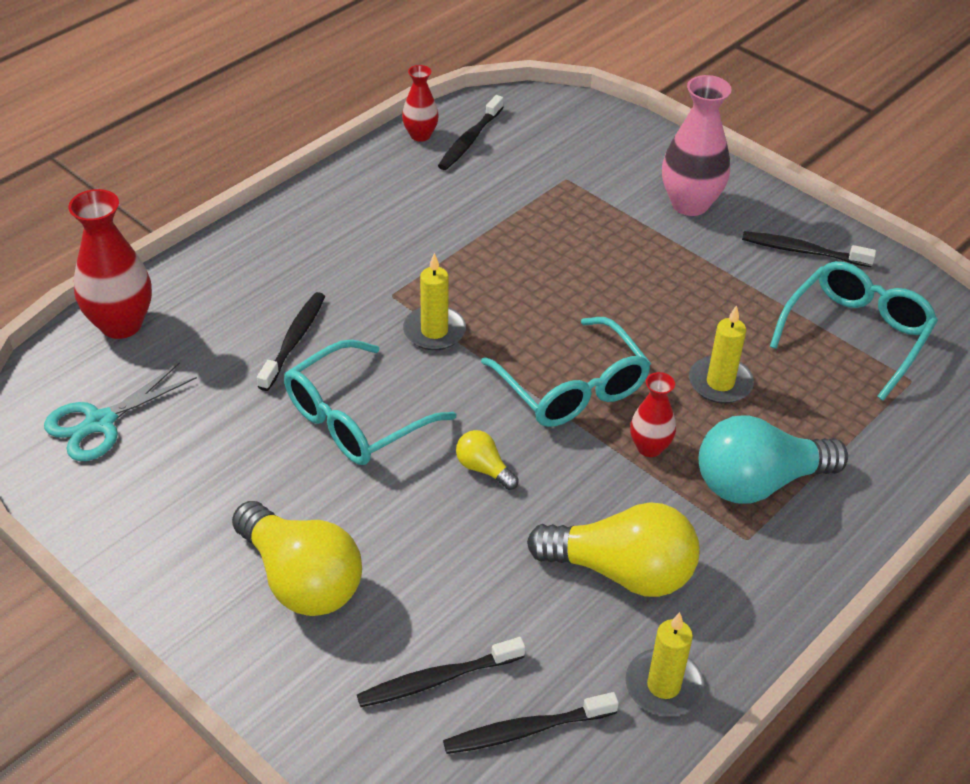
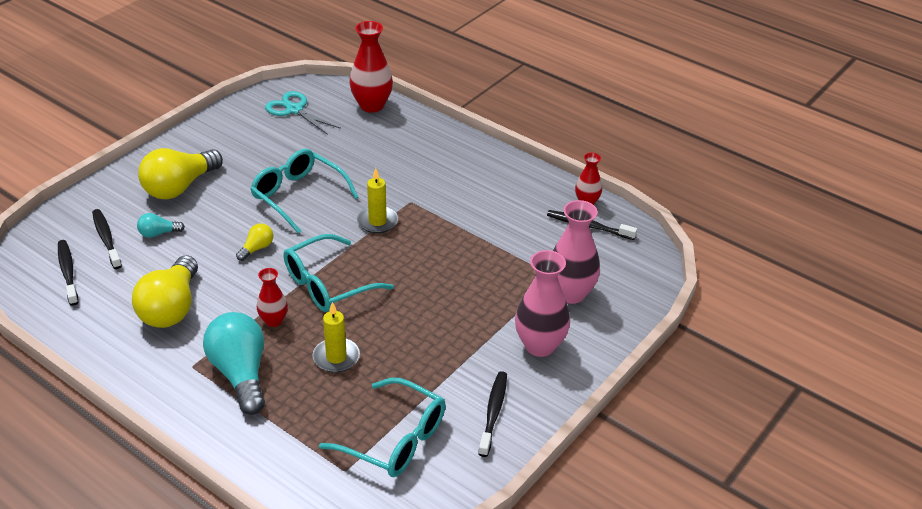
camera: 85 degrees right, 5 degrees down
(294, 340) = (364, 167): black toothbrush -> none
(430, 602) = (158, 233): none -> turquoise light bulb
(598, 170) = (570, 293): none -> pink vase
(663, 686) = (86, 325): yellow candle -> none

